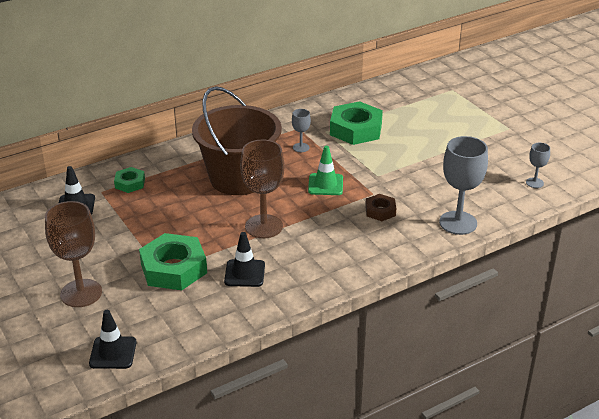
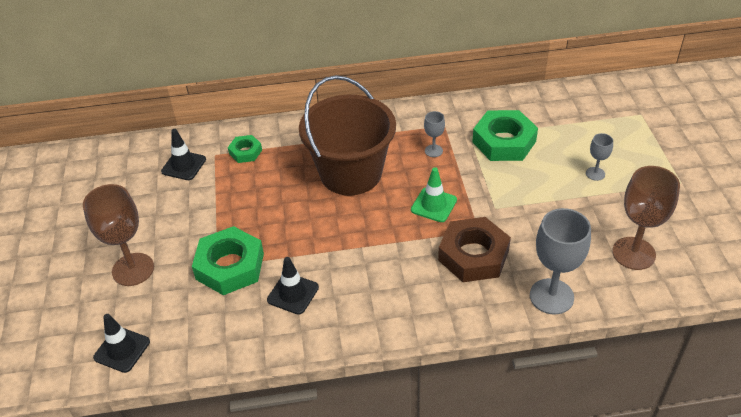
camera: 25 degrees right, 10 degrees up
(264, 226) = (343, 240): brown goblet -> brown goblet (633, 253)
(380, 211) = (473, 255): brown nut -> brown nut, size x1.90
(534, 183) = (672, 267): grey goblet -> grey goblet (595, 174)

